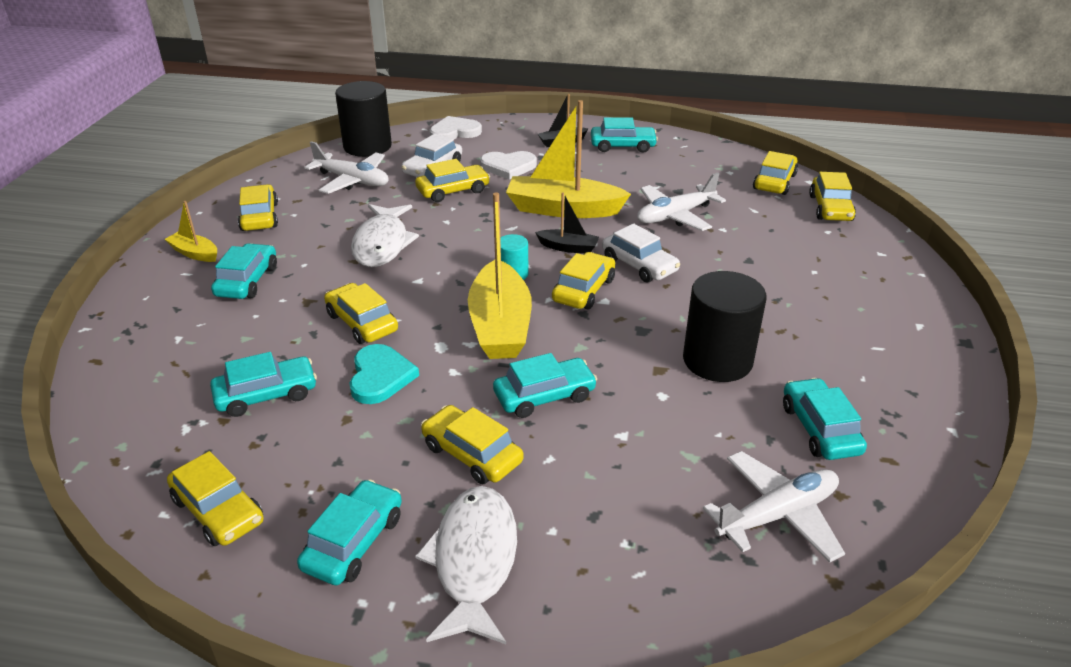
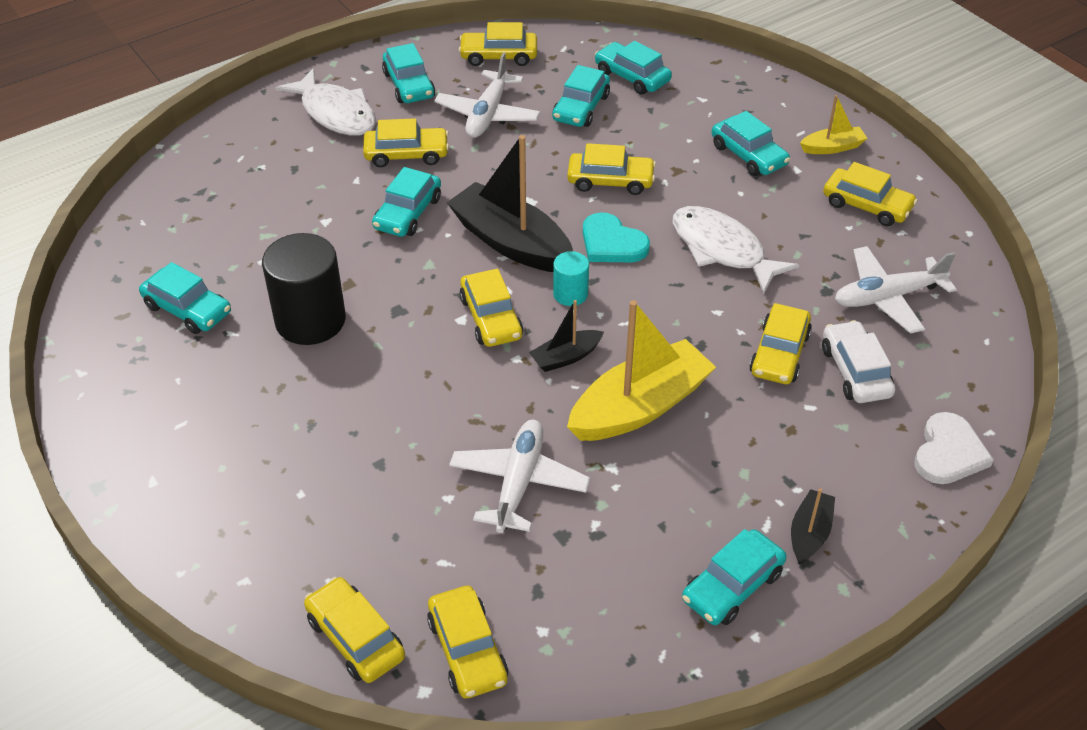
camera: 135 degrees right, 10 degrees up
(175, 394) = (632, 76): none -> turquoise car
(367, 146) = (976, 354): black cylinder -> none
(380, 376) = (533, 158): turquoise heart -> turquoise heart (612, 243)
(500, 325) = (511, 242): yellow boat -> black boat
(508, 167) = (791, 434): white heart -> none
(639, 265) = (477, 381): white car -> none
(777, 515) = (181, 232): white plane -> white plane (488, 114)

